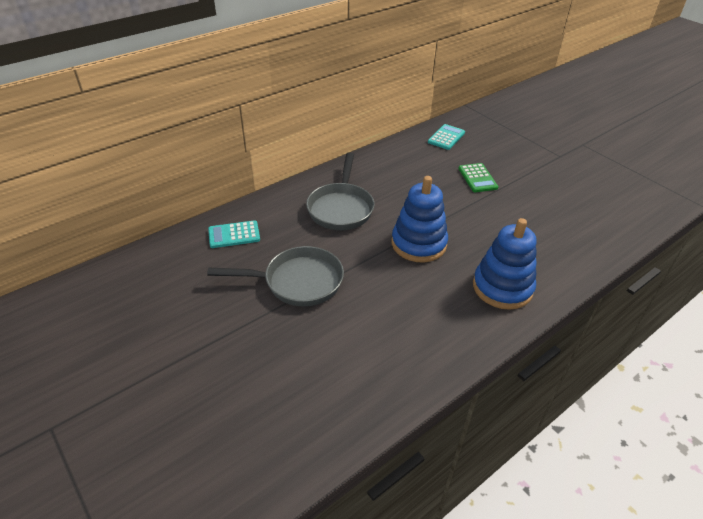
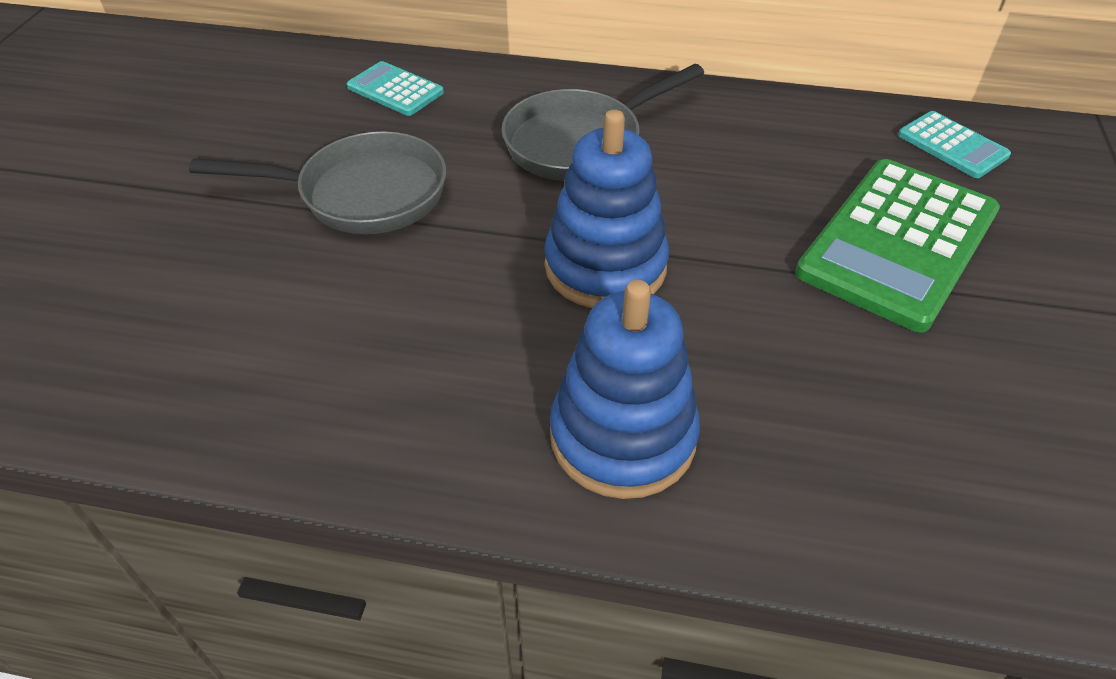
camera: 50 degrees right, 5 degrees up
(297, 282) = (363, 194): grey pan -> grey pan turned 45 degrees counterclockwise
(446, 137) = (952, 145): turquoise calculator -> turquoise calculator turned 60 degrees clockwise
(477, 178) = (898, 243): green calculator -> green calculator, size x2.02

